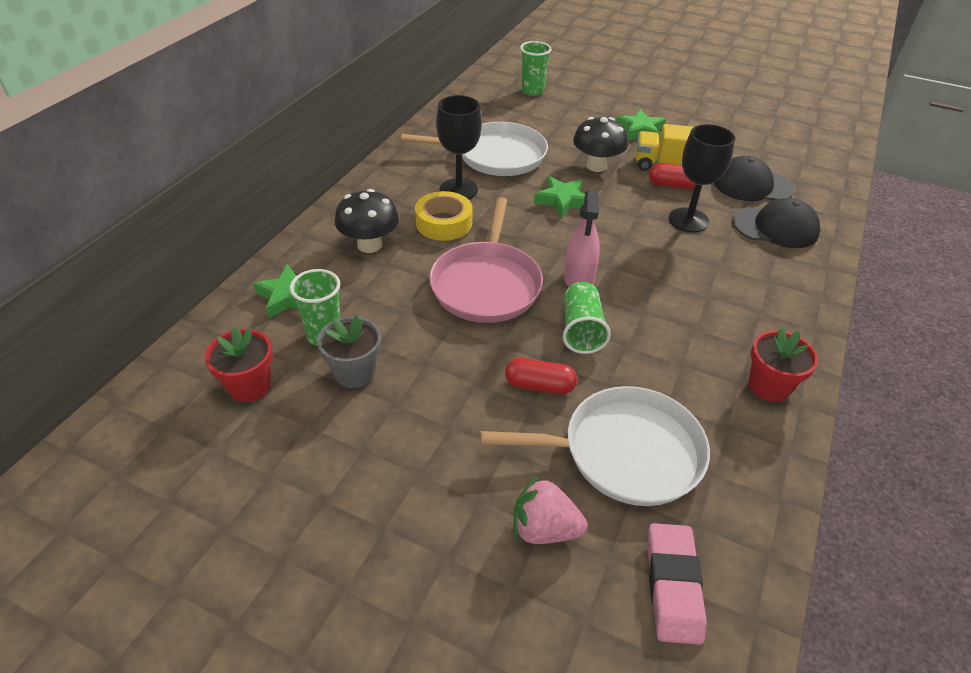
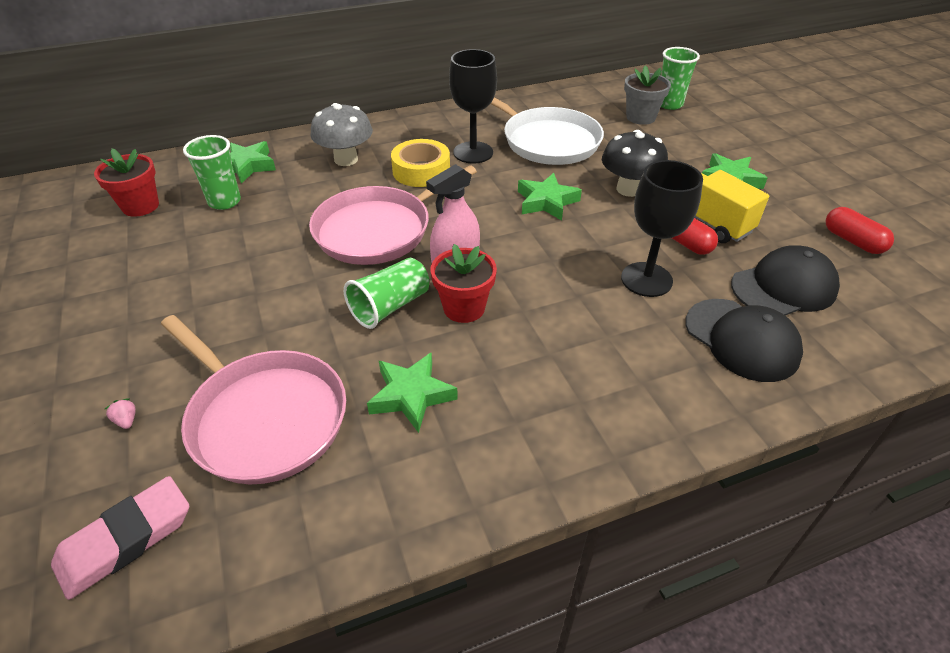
camera: 45 degrees right, 0 degrees up
(354, 373) = (201, 235): grey flower pot -> grey flower pot (640, 117)
(369, 245) = (346, 159): black mushroom -> grey mushroom
(539, 385) = (291, 324): red capsule -> red capsule (852, 241)
(544, 529) = (126, 420): pink strawberry -> pink strawberry, size x0.41
(624, 452) = (264, 417): white pan -> pink pan
(680, 373) = (411, 395): none -> green star
(752, 185) = (783, 287): black cap -> black cap turned 105 degrees clockwise
(768, 386) = (472, 468): red flower pot -> red flower pot (464, 308)

